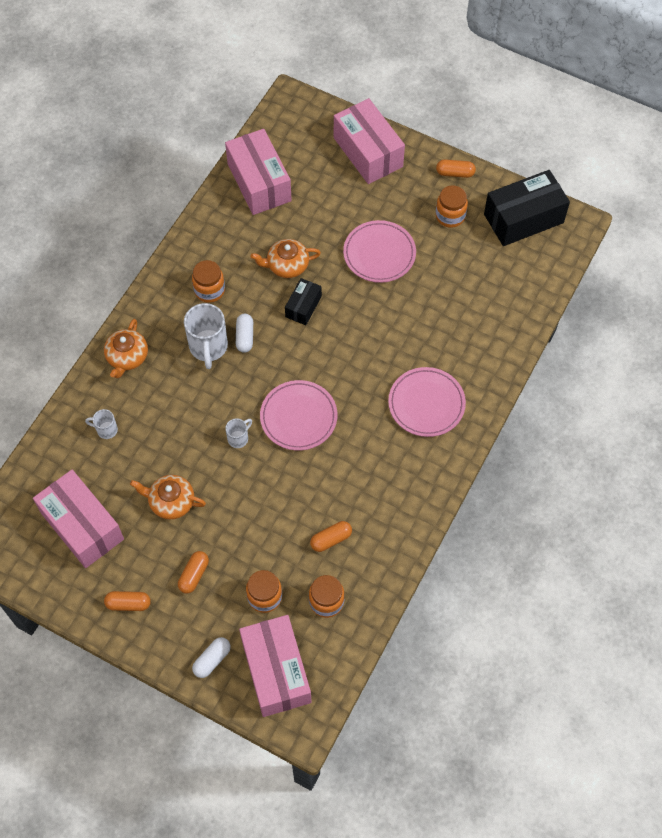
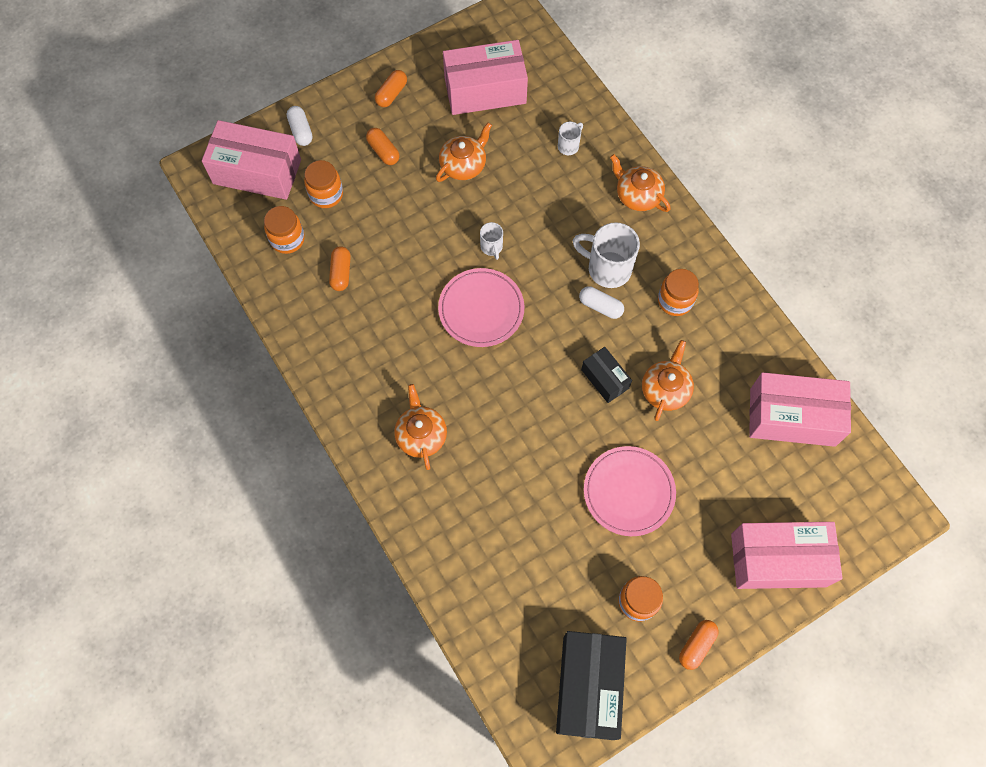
camera: 120 degrees right, 5 degrees up
(426, 404) = (421, 435): pink plate -> orange teapot

